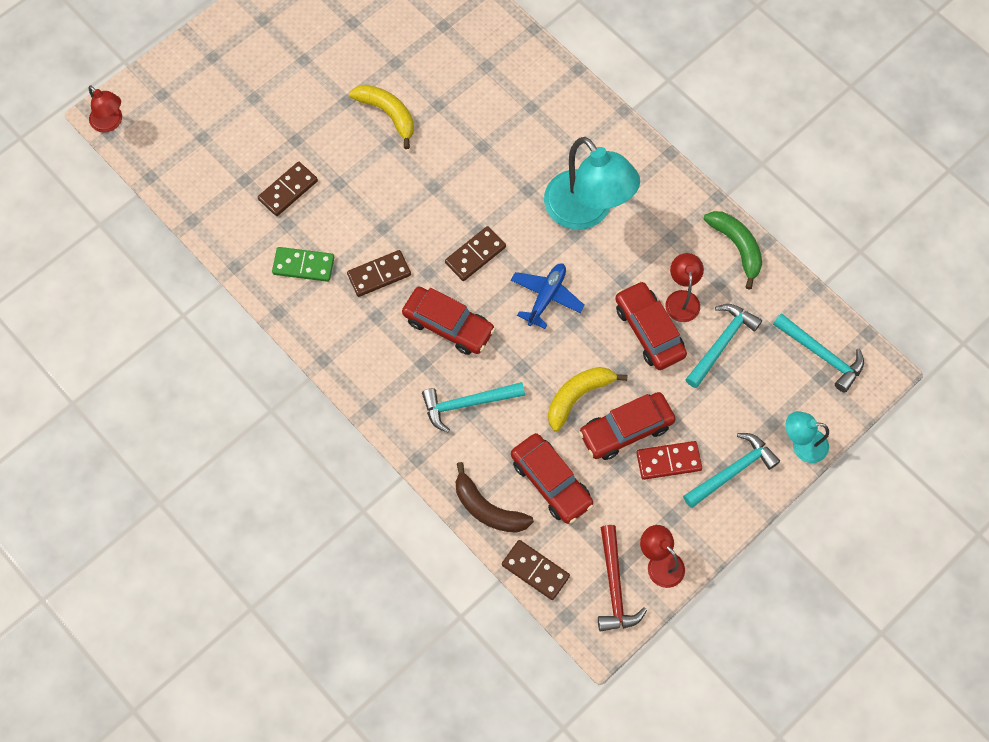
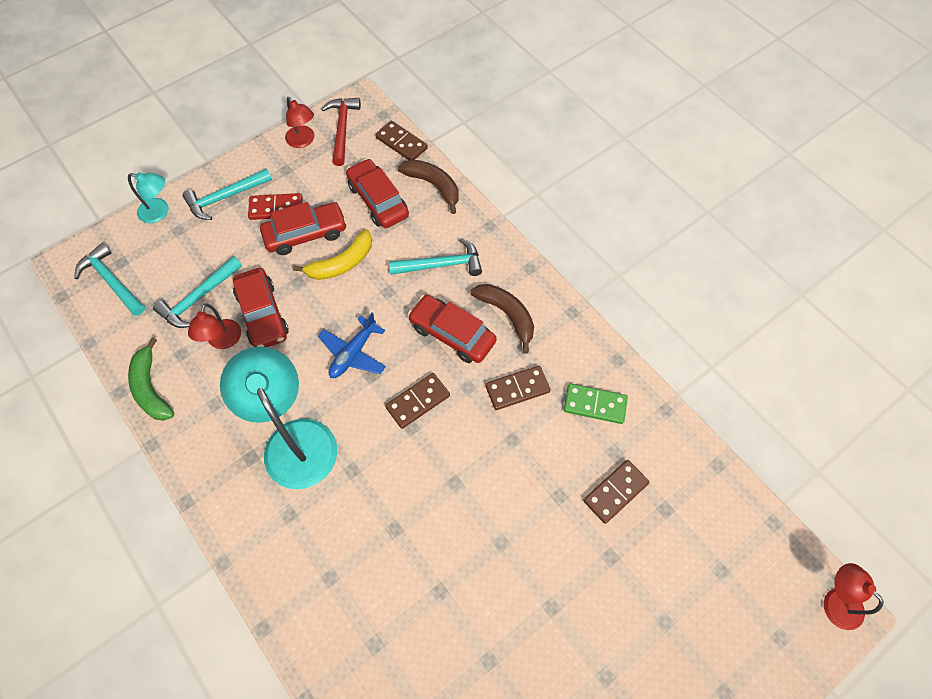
camera: 175 degrees left, 5 degrees down
(388, 114) = (501, 583): yellow banana -> none
(392, 350) = (507, 315): none -> brown banana

